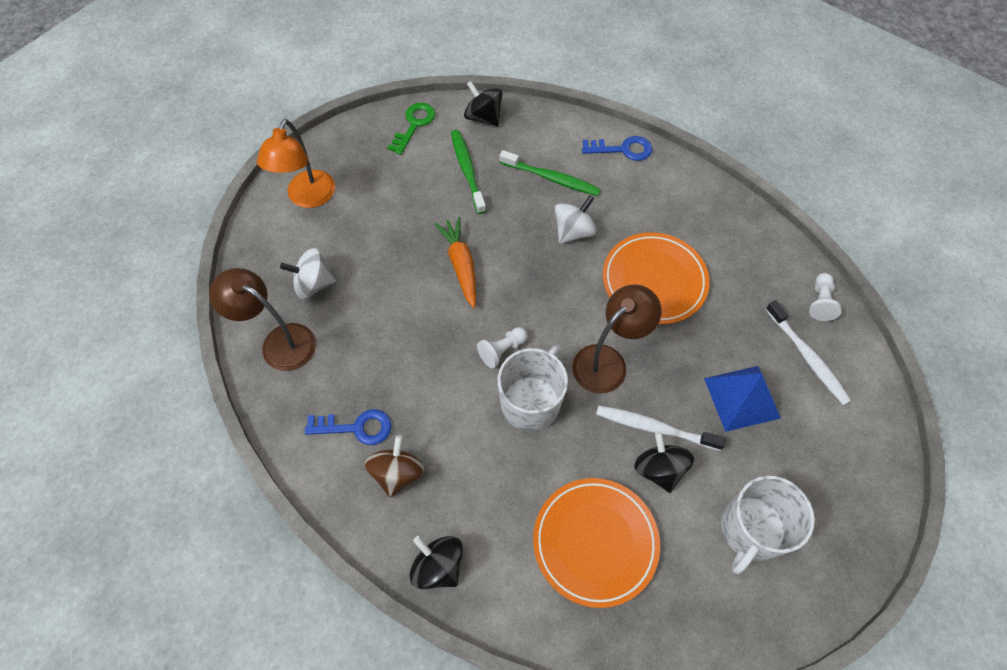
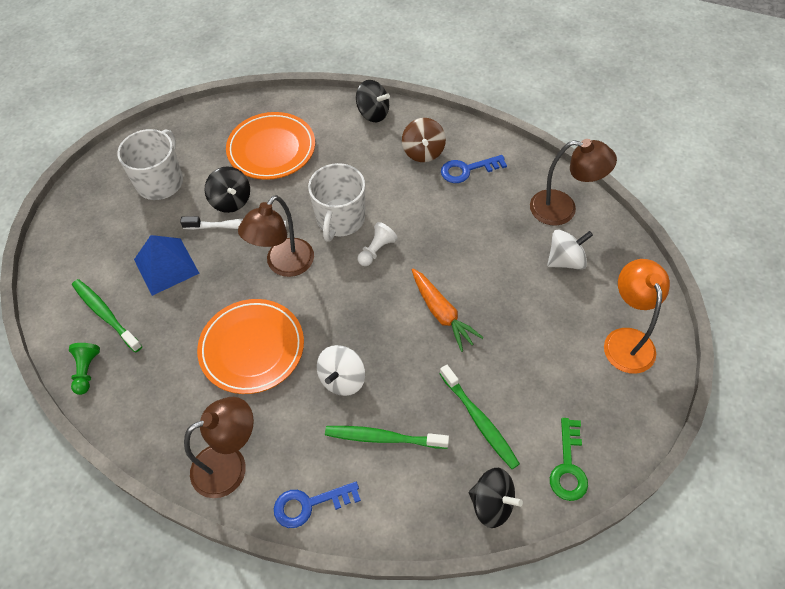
camera: 165 degrees right, 5 degrees down
(684, 191) = (230, 465): none -> brown lamp
(807, 357) = (105, 314): white toothbrush -> green toothbrush
(820, 302) = (87, 371): white pawn -> green pawn

